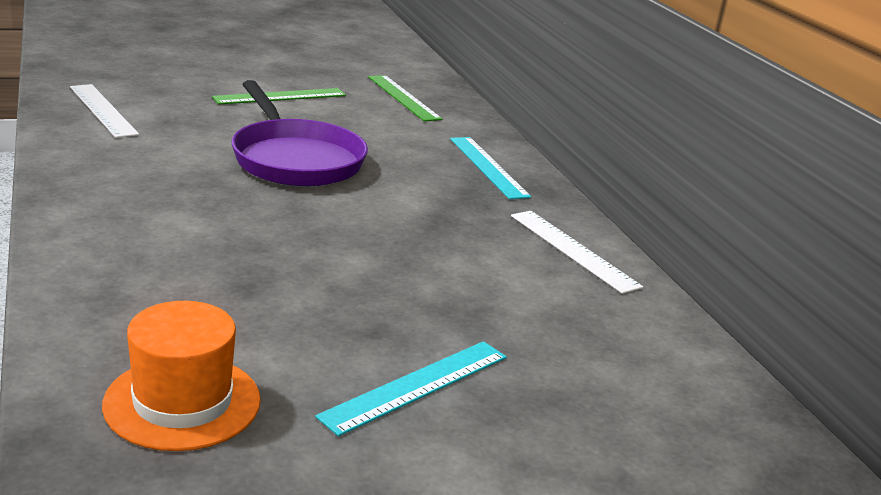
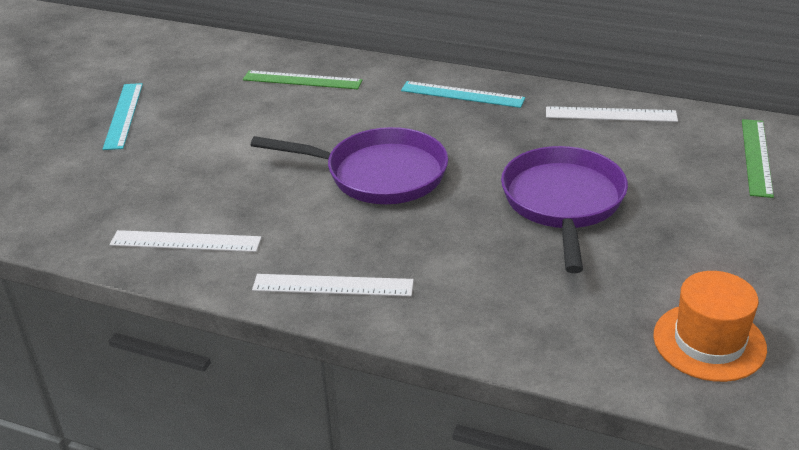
camera: 45 degrees left, 10 degrees up
(95, 178) = (333, 285): none -> white ruler
(280, 96) = (243, 138): green ruler -> green ruler (756, 157)
(360, 257) = (563, 203): none -> purple pan
(416, 386) = (740, 242): turquoise ruler -> turquoise ruler (123, 115)

